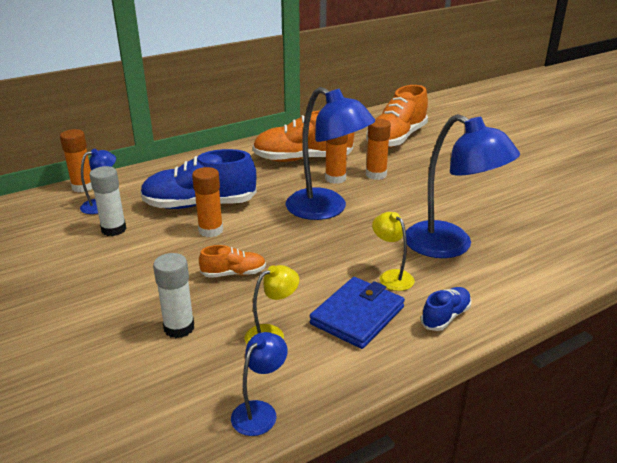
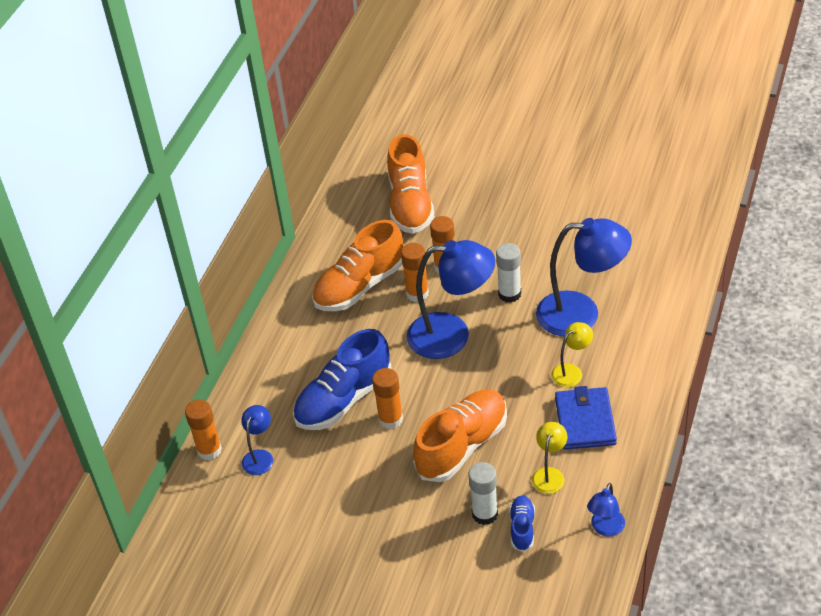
camera: 35 degrees left, 15 degrees up
(114, 229) = (311, 472): white glue stick -> white glue stick (509, 294)
(234, 273) = (462, 446): orange shoe -> orange shoe, size x2.06
(260, 411) = (605, 528): blue lamp -> blue lamp turned 150 degrees counterclockwise
(391, 276) = (571, 371): yellow lamp -> yellow lamp turned 120 degrees clockwise
(445, 317) = (638, 383): blue shoe -> blue shoe (522, 528)

